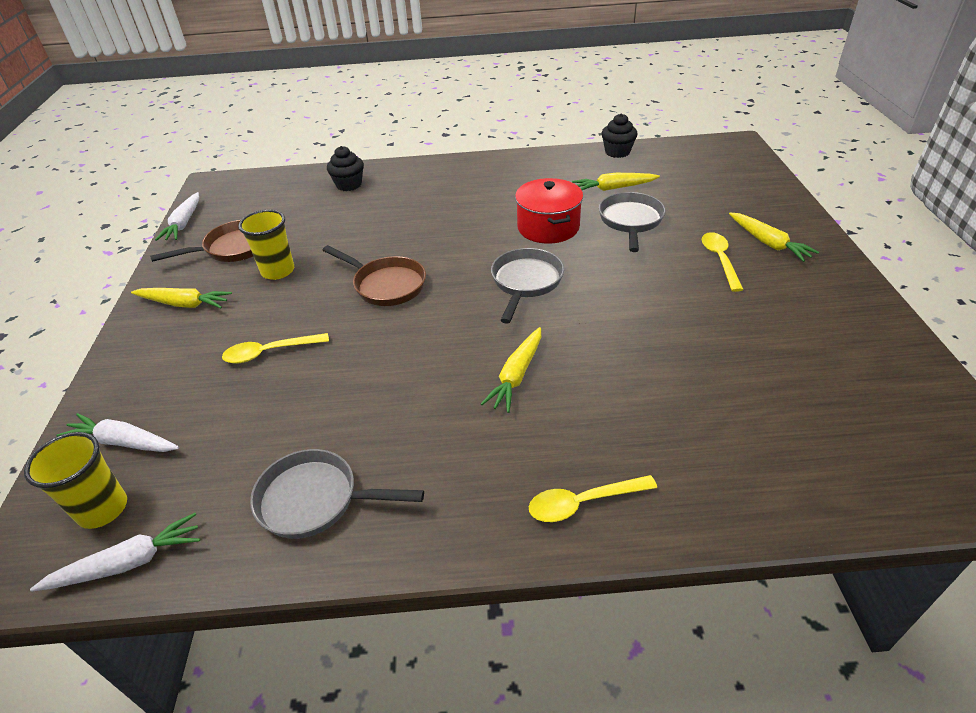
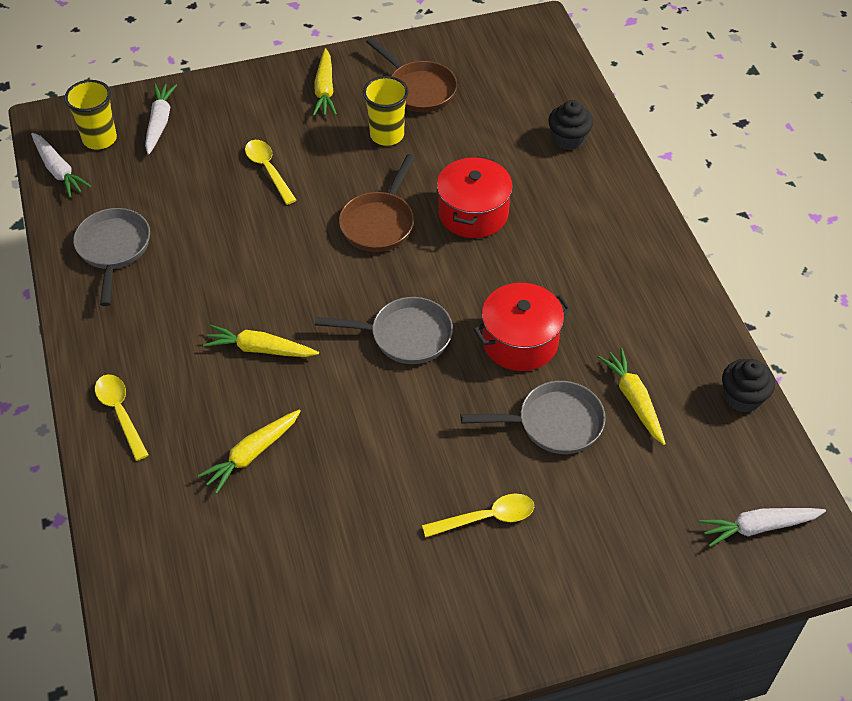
camera: 75 degrees right, 10 degrees up
(184, 223) = (454, 36): white carrot -> white carrot (758, 527)
(402, 235) = (473, 213): none -> red pot
(768, 243) = (537, 573): yellow carrot -> yellow carrot (252, 454)

